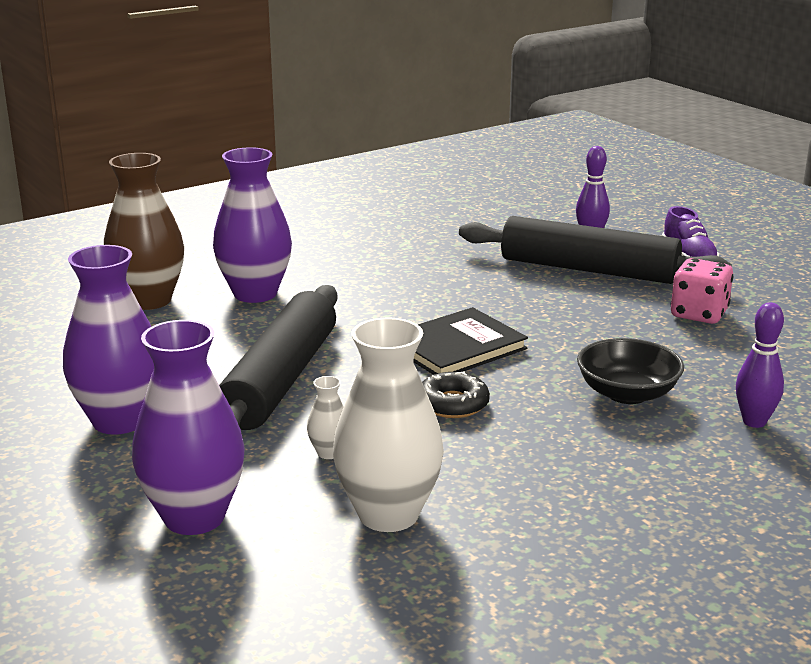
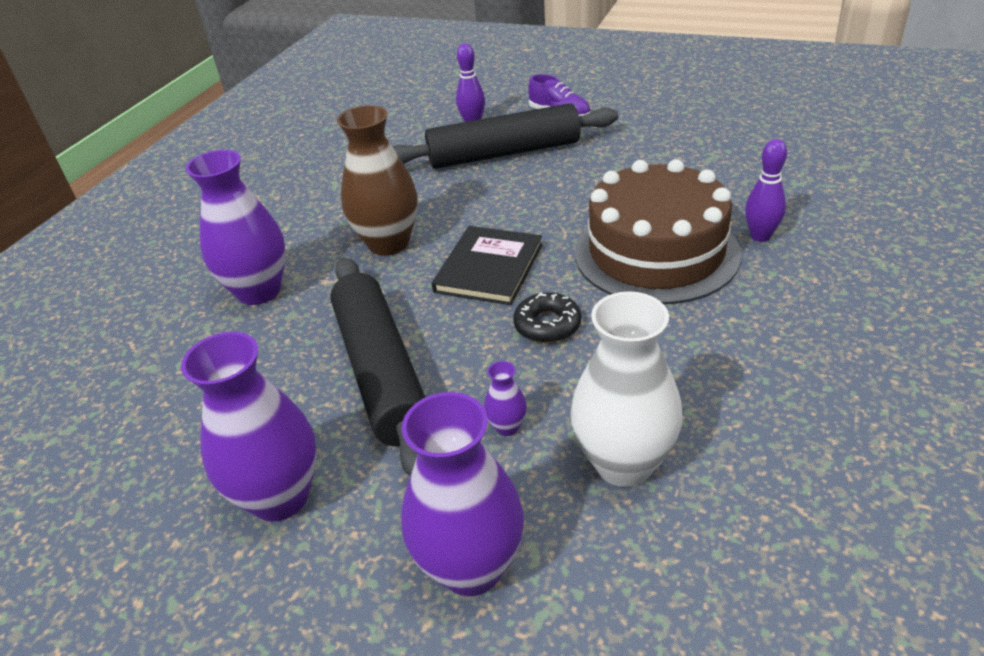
camera: 30 degrees left, 15 degrees up
(149, 300) = (162, 344): brown vase -> brown vase (388, 243)
(329, 453) = (507, 427): white vase -> purple vase
(627, 394) = (656, 252): black bowl -> brown cake
(699, 314) = (621, 160): pink dice -> none

